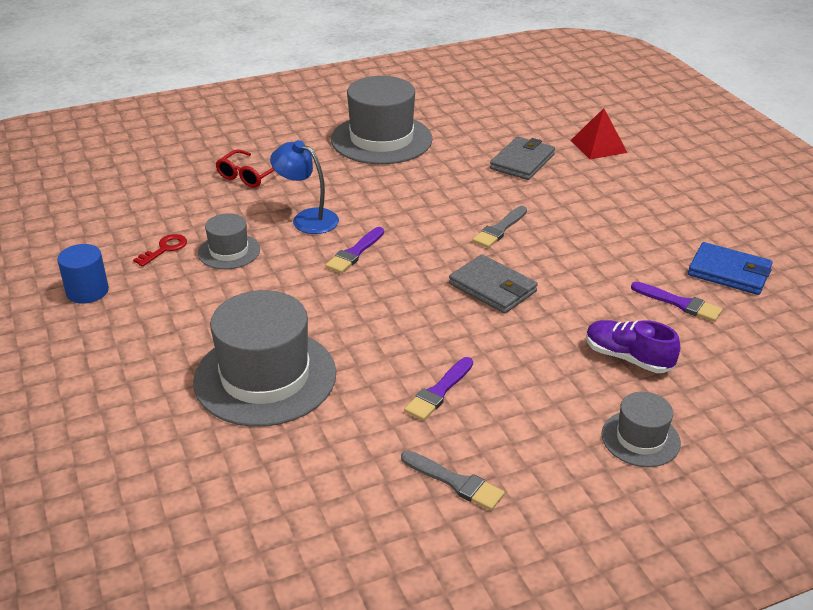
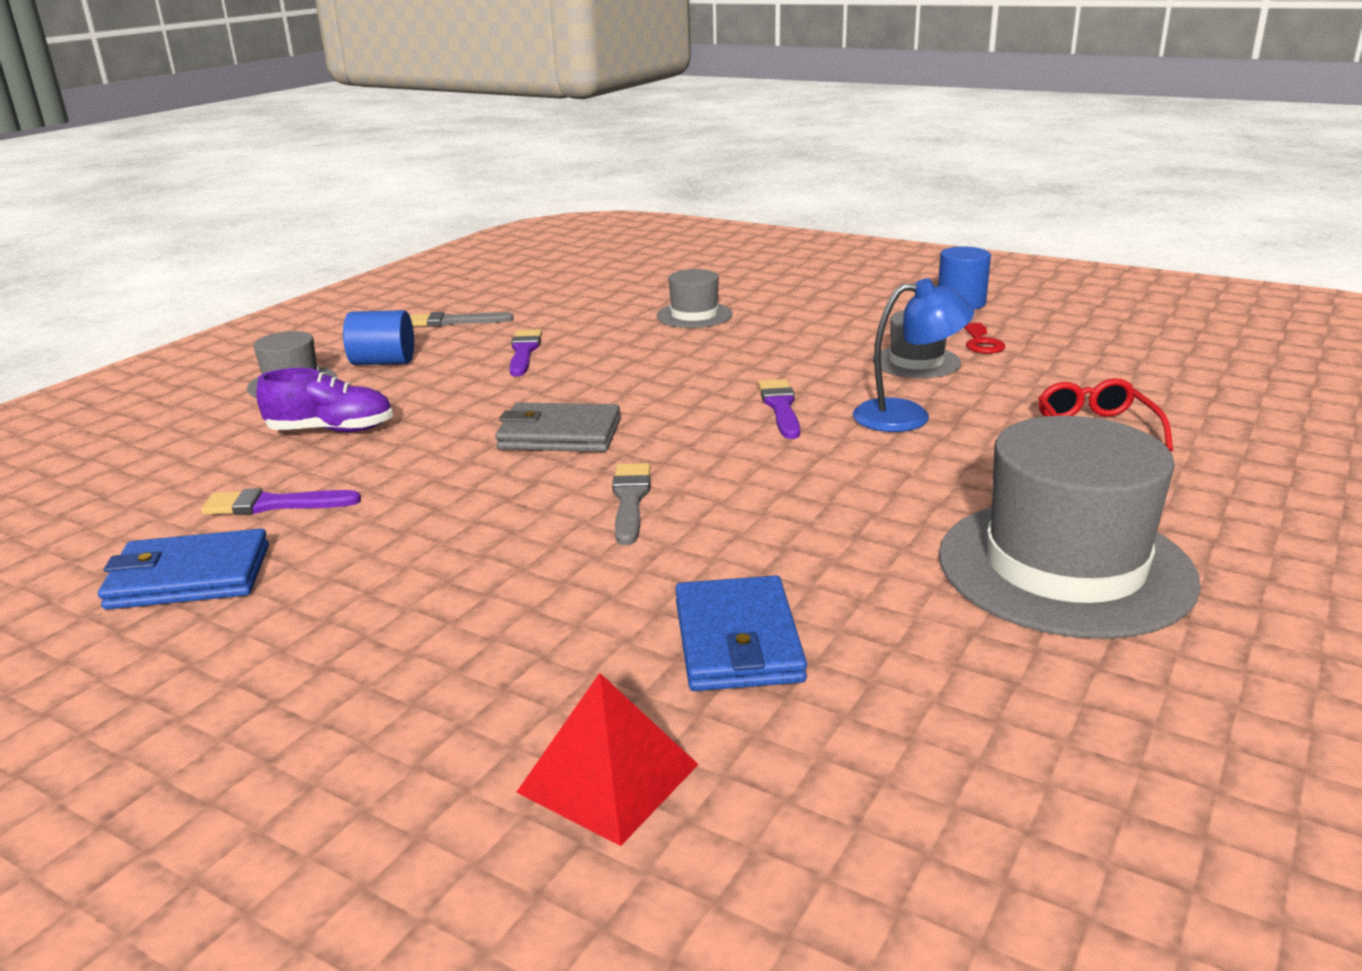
camera: 145 degrees right, 10 degrees down
(265, 377) = (694, 315): grey hat -> grey hat, size x0.51
(522, 162) = (737, 641): grey wallet -> blue wallet
(555, 435) = (383, 362): none -> blue cylinder

